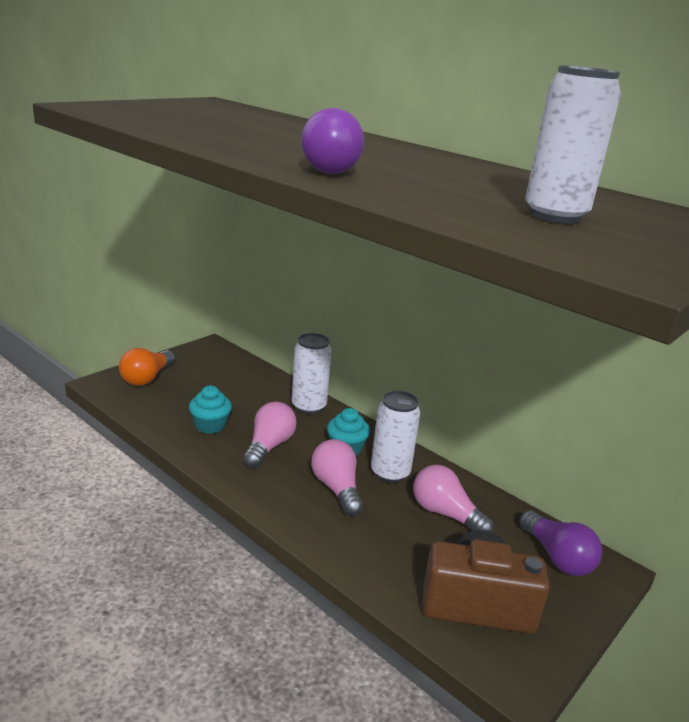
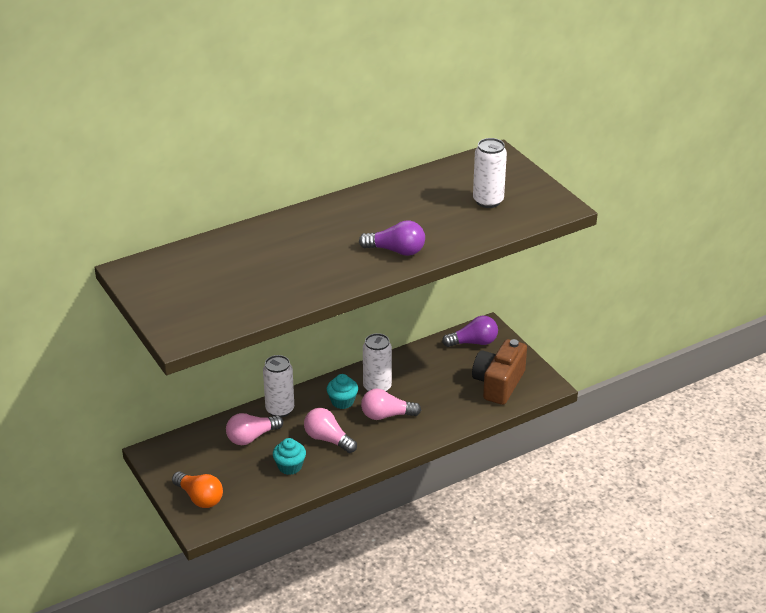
camera: 70 degrees left, 10 degrees up
(445, 514) = (425, 374): pink light bulb -> pink light bulb (251, 437)

